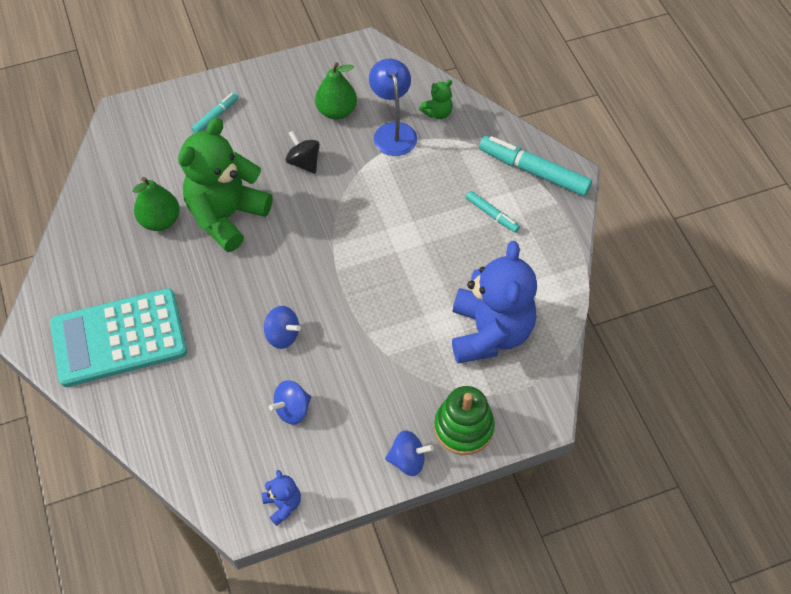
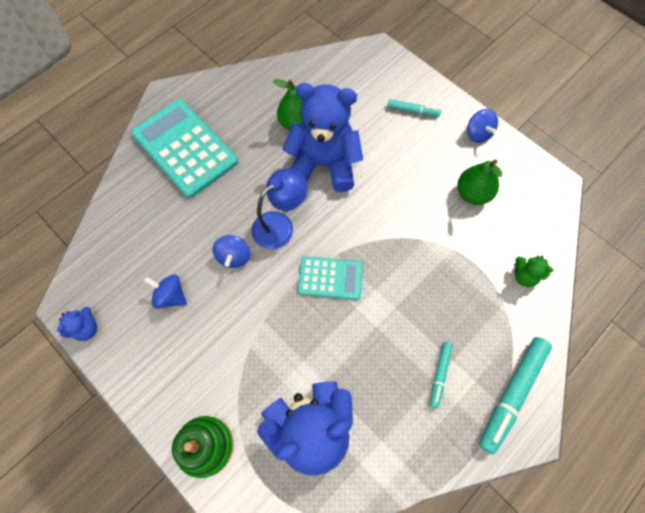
camera: 65 degrees right, 10 degrees up
(227, 216) = (324, 164): green teddy bear -> blue teddy bear
(304, 162) = (406, 193): black spinning top -> none
(355, 260) = (330, 278): none -> turquoise calculator
(393, 131) = (480, 248): blue lamp -> blue lamp (280, 225)
(408, 460) = (157, 410): blue spinning top -> blue spinning top (478, 134)
(533, 171) = (512, 394): turquoise marker -> turquoise marker turned 150 degrees counterclockwise

